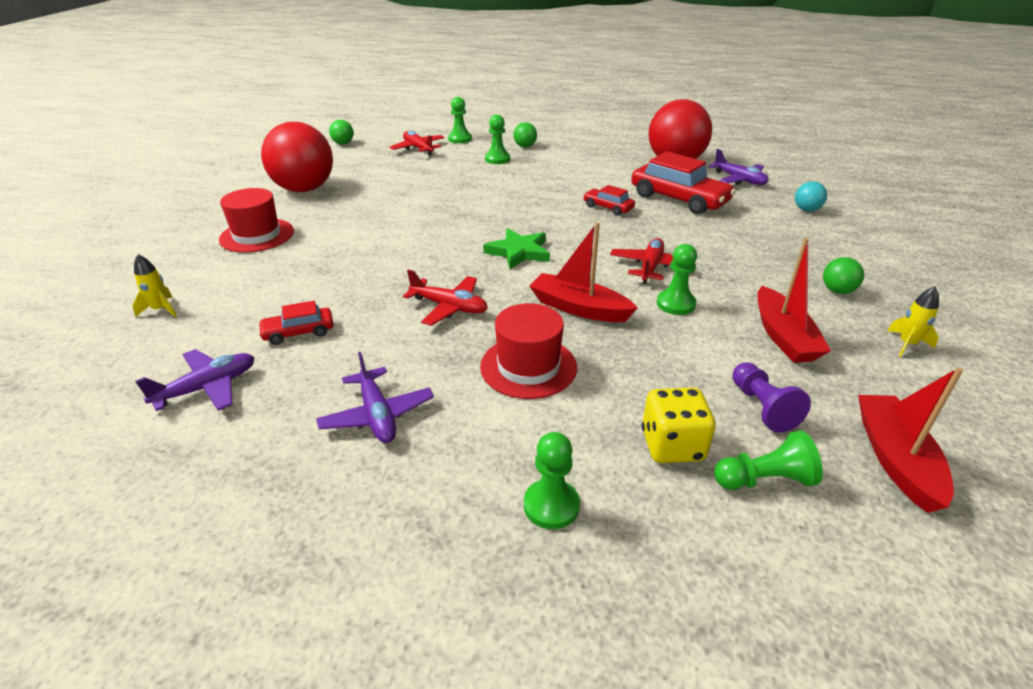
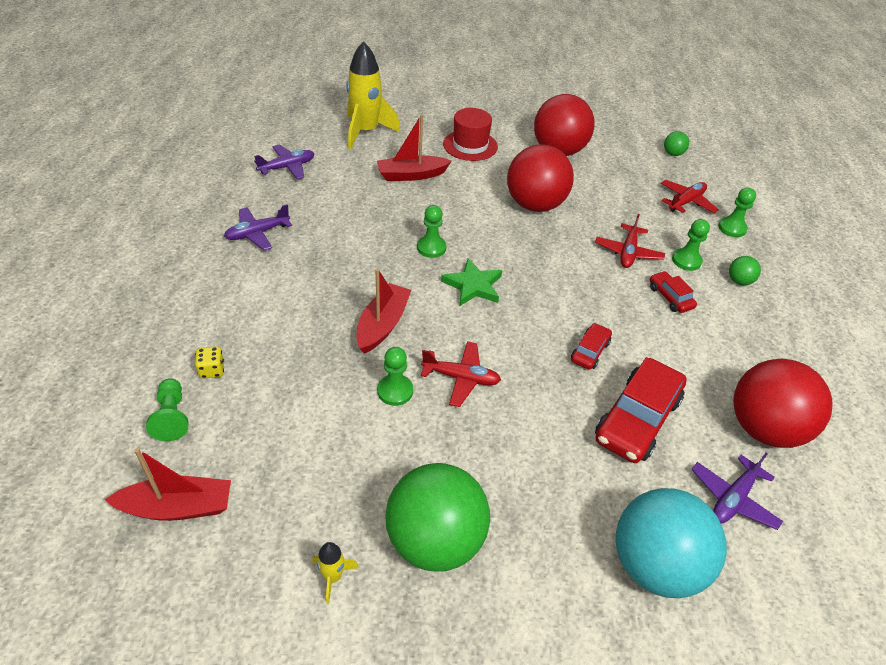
camera: 80 degrees right, 10 degrees up
(161, 310) = (366, 132): yellow rocket -> yellow rocket, size x2.30
(207, 388) = (287, 167): purple plane -> purple plane turned 75 degrees counterclockwise
(298, 332) = (343, 188): red car -> red car (670, 297)
(395, 210) = (535, 205): none -> red ball
(449, 307) = (378, 252): red plane -> red plane (628, 252)
(528, 367) = (303, 297): red hat -> none
(551, 505) = (171, 310): green pawn -> green pawn (431, 248)
(672, 446) = (212, 370): yellow dice -> yellow dice, size x0.61
(762, 407) = (246, 430): purple pawn -> none
(783, 336) = (344, 467): red boat -> red boat (411, 175)
(806, 210) = (655, 564): turquoise ball -> turquoise ball, size x2.41
(837, 291) = (435, 540): green ball -> green ball, size x2.41

